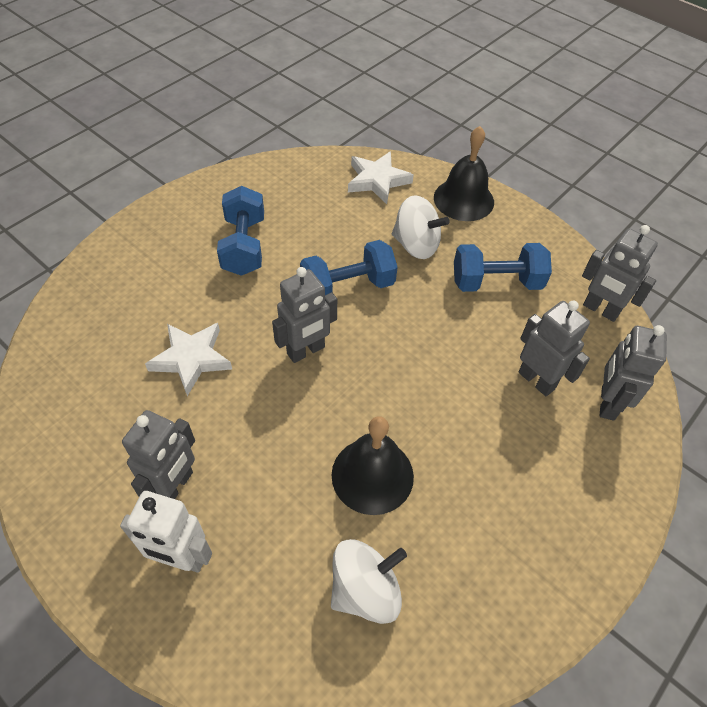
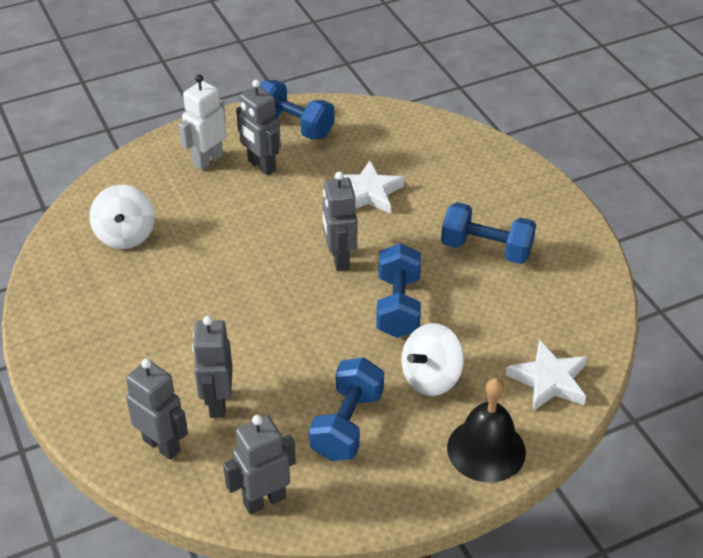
camera: 115 degrees right, 10 degrees down
(79, 481) = (294, 126): none -> blue dumbbell
(372, 475) = (202, 264): black bell -> none
(536, 380) = (217, 403): grey robot -> grey robot turned 105 degrees clockwise

